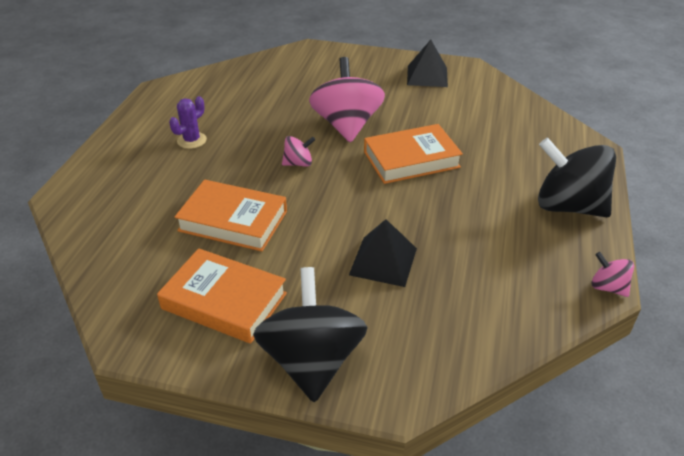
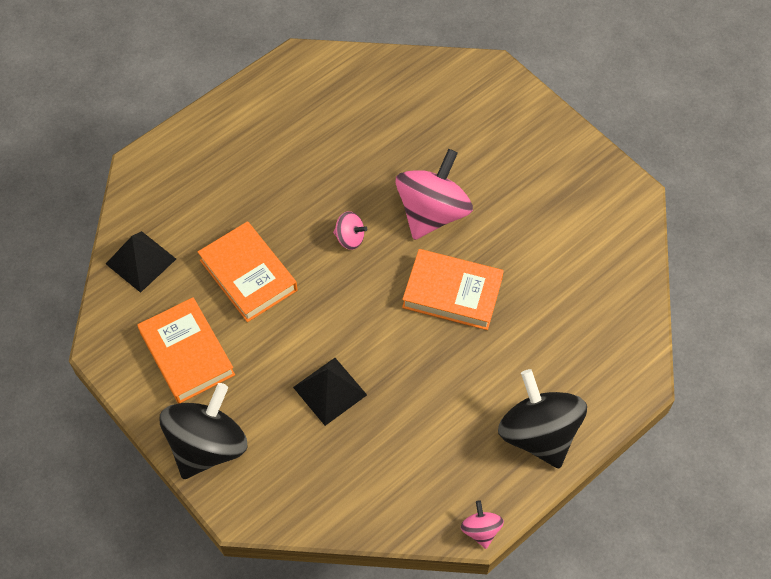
camera: 35 degrees right, 20 degrees up
(192, 140) = (281, 153): purple cactus -> none
(427, 76) = (575, 184): black pyramid -> black pyramid (141, 261)

